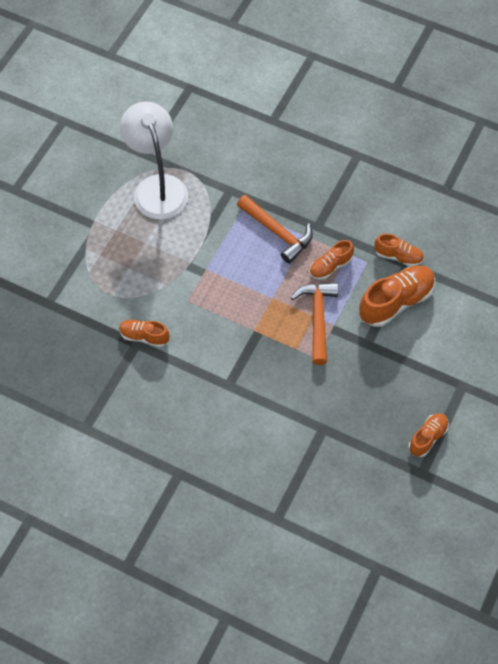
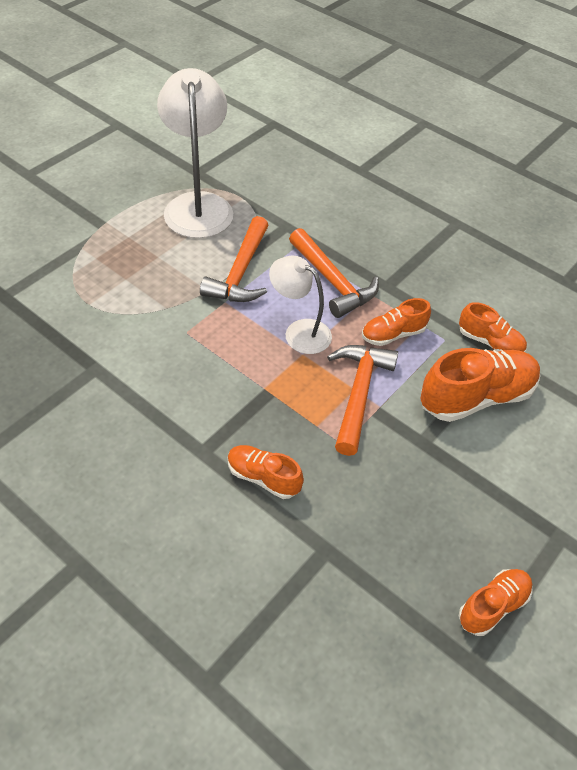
camera: 10 degrees right, 10 degrees down
(144, 337) = (110, 362): orange shoe -> orange shoe (263, 477)
(209, 241) = (240, 272): none -> orange hammer
(265, 280) = (299, 332): none -> white lamp

